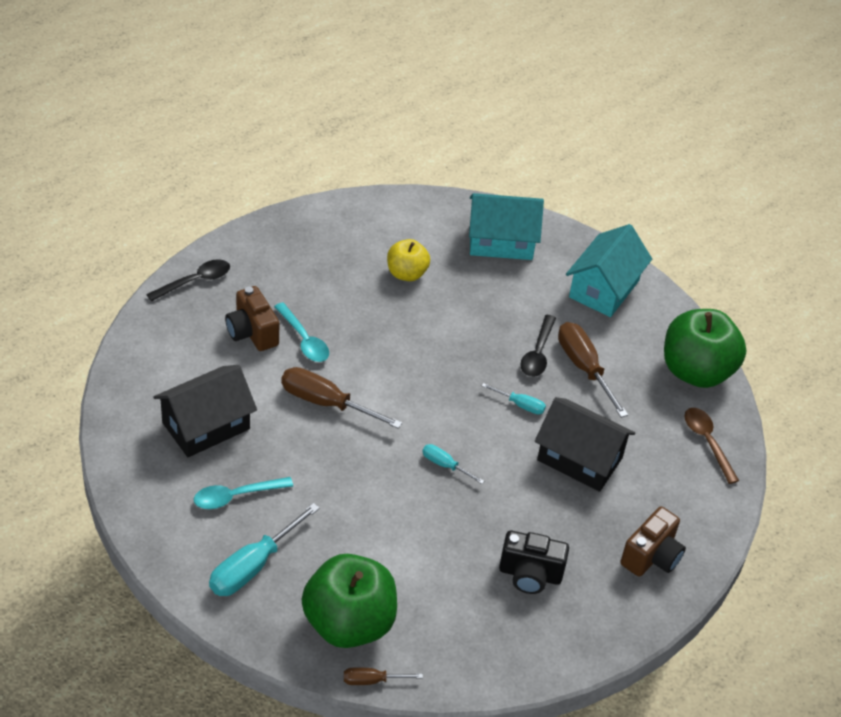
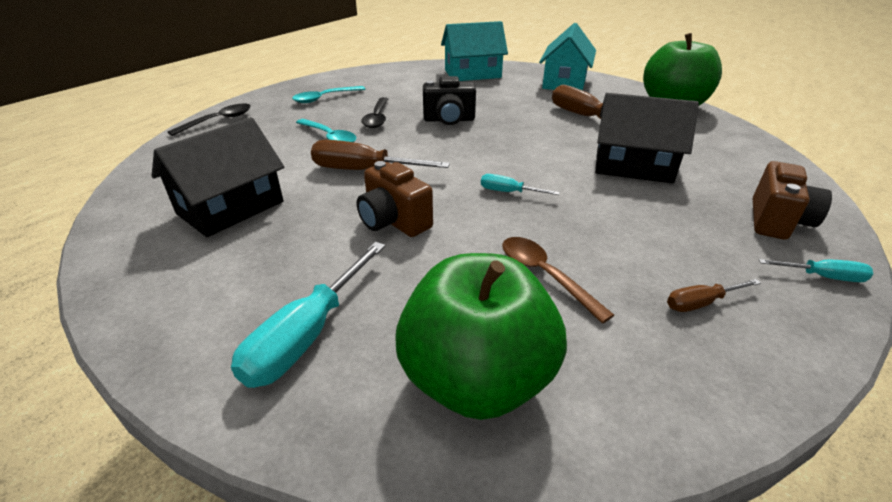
camera: 10 degrees left, 10 degrees down
(236, 496) = (273, 262): turquoise spoon -> turquoise spoon (325, 98)
(252, 333) = (277, 140): brown camera -> brown camera (394, 221)
(371, 680) = (556, 465): brown screwdriver -> brown screwdriver (700, 303)
(406, 274) = (407, 94): yellow apple -> none
(520, 405) = (551, 143): turquoise screwdriver -> turquoise screwdriver (823, 277)
(530, 575) = (671, 264): black camera -> black camera (449, 120)
(538, 353) = (541, 115): black spoon -> black spoon (377, 118)
(707, 442) = (728, 139): brown spoon -> brown spoon (545, 275)

